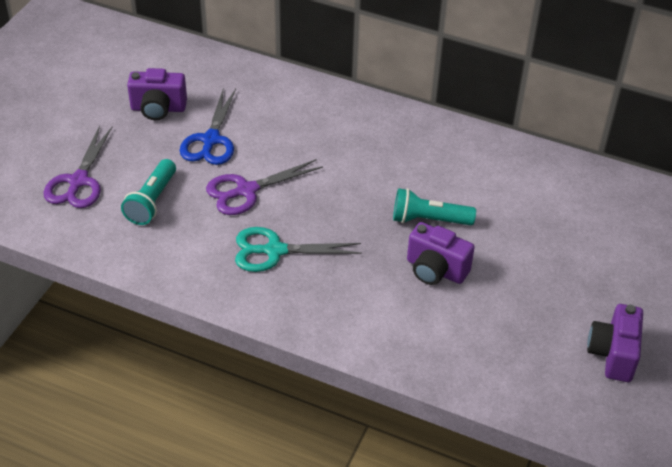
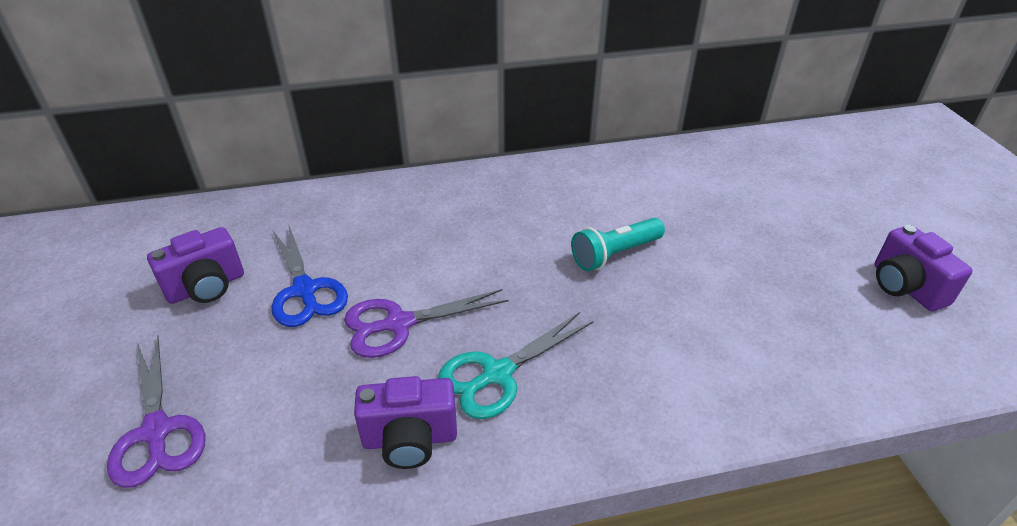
camera: 35 degrees left, 5 degrees down
(152, 201) = (288, 400): turquoise flashlight -> none
(246, 190) = (398, 324): purple scissors -> purple scissors turned 45 degrees clockwise
(435, 270) = (676, 298): purple camera -> purple camera (410, 439)

